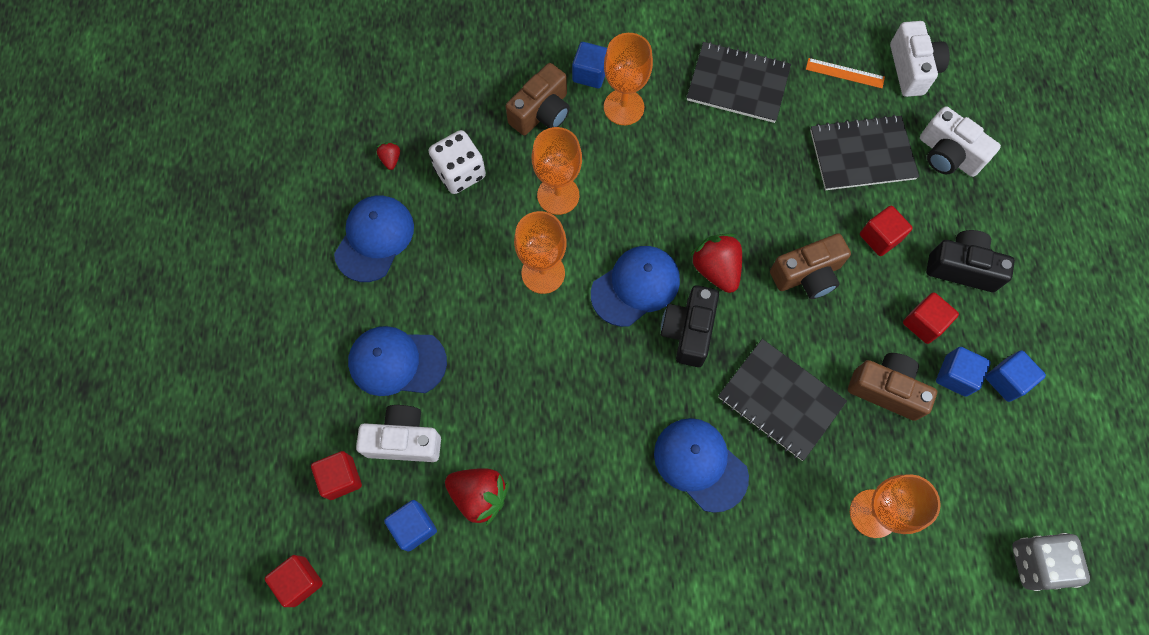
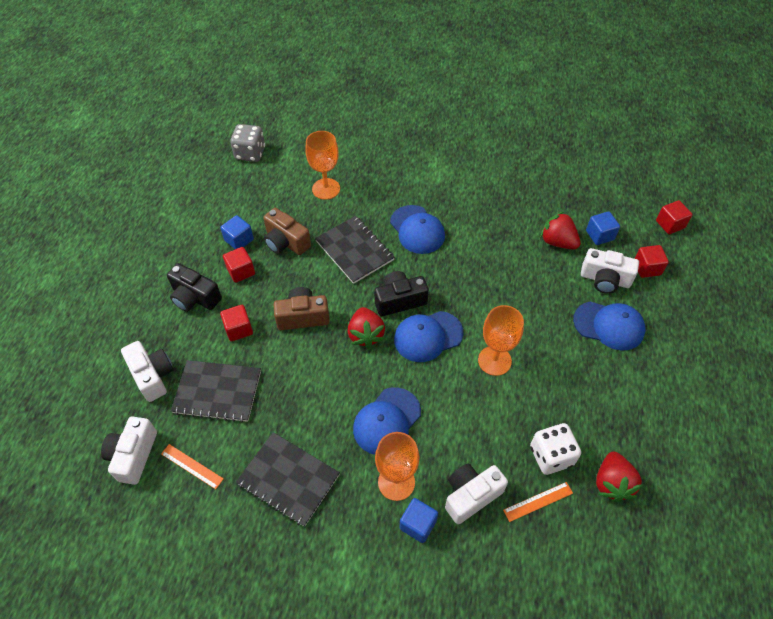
camera: 165 degrees left, 15 degrees down
(374, 239) = (626, 416): blue cap -> blue cap (386, 421)
(391, 159) = (612, 483): red strawberry -> red strawberry, size x2.05
(469, 123) = (538, 501): none -> orange ruler
(541, 112) = (471, 495): brown camera -> white camera
(558, 195) = (471, 417): orange goblet -> none
(688, 331) = (399, 300): black camera -> black camera turned 135 degrees counterclockwise
(1006, 380) = (209, 231): blue cube -> none

